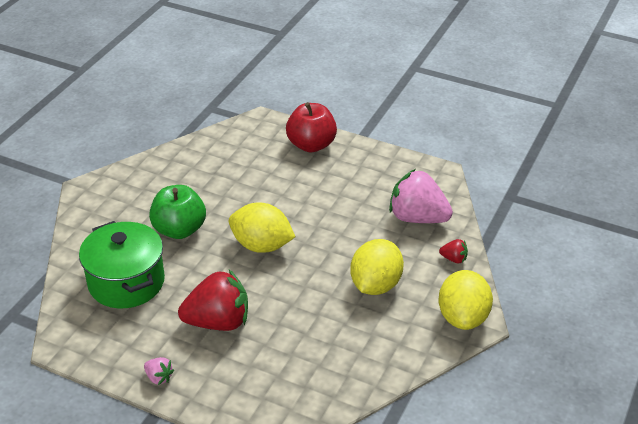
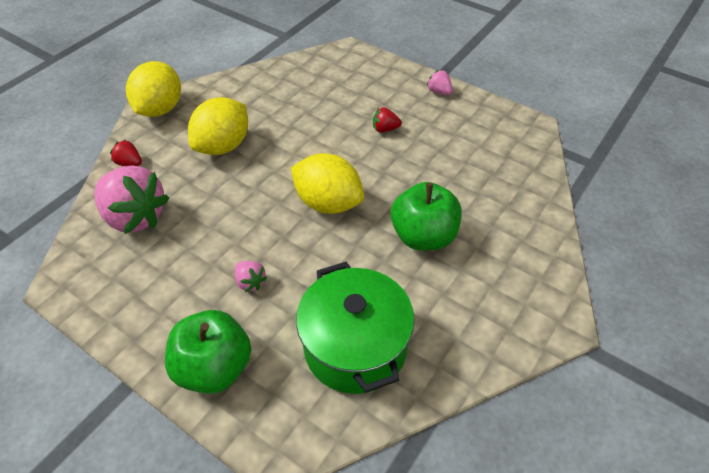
camera: 170 degrees left, 10 degrees up
(126, 282) = (479, 178): green pot -> green pot (355, 347)
(218, 322) = (385, 129): red strawberry -> red strawberry, size x0.43
(306, 187) = (250, 282): none -> pink strawberry
(311, 145) = (214, 367): red apple -> green apple

